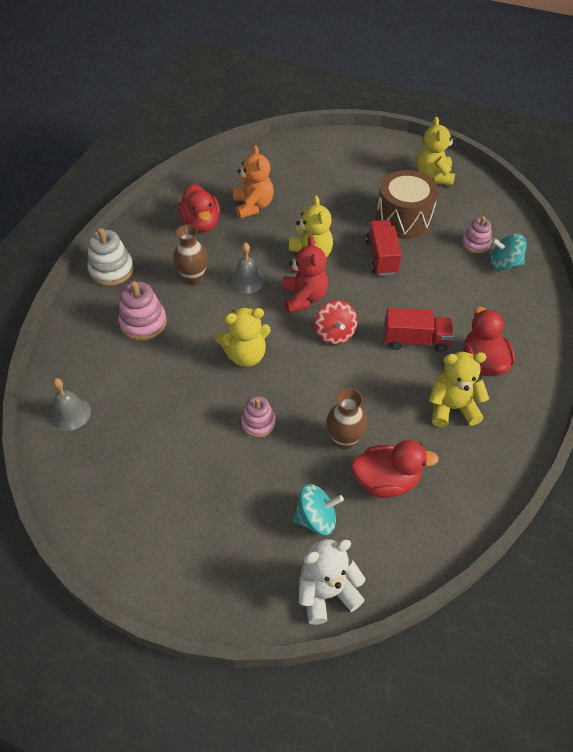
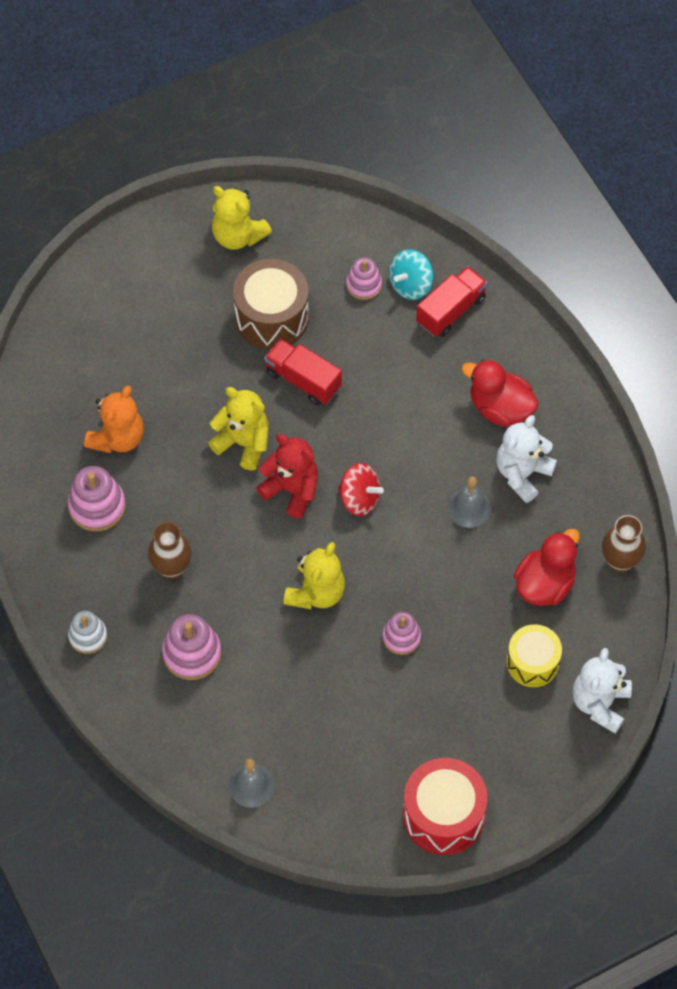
camera: 50 degrees left, 10 degrees up
(111, 270) = (88, 636): white stacking toy -> white stacking toy, size x0.66
(137, 548) = (443, 815): none -> red drum
(201, 223) = (97, 506): red duck -> pink stacking toy
(247, 280) = (222, 522): grey bell -> grey bell (469, 508)
(253, 206) = (117, 438): orange teddy bear -> orange teddy bear turned 90 degrees clockwise
(316, 519) = (532, 662): turquoise spinning top -> yellow drum
(344, 440) = (479, 583): brown vase -> brown vase (620, 561)
(415, 340) = (428, 439): red truck -> red truck (451, 310)
(452, 408) = (522, 474): yellow teddy bear -> white teddy bear

